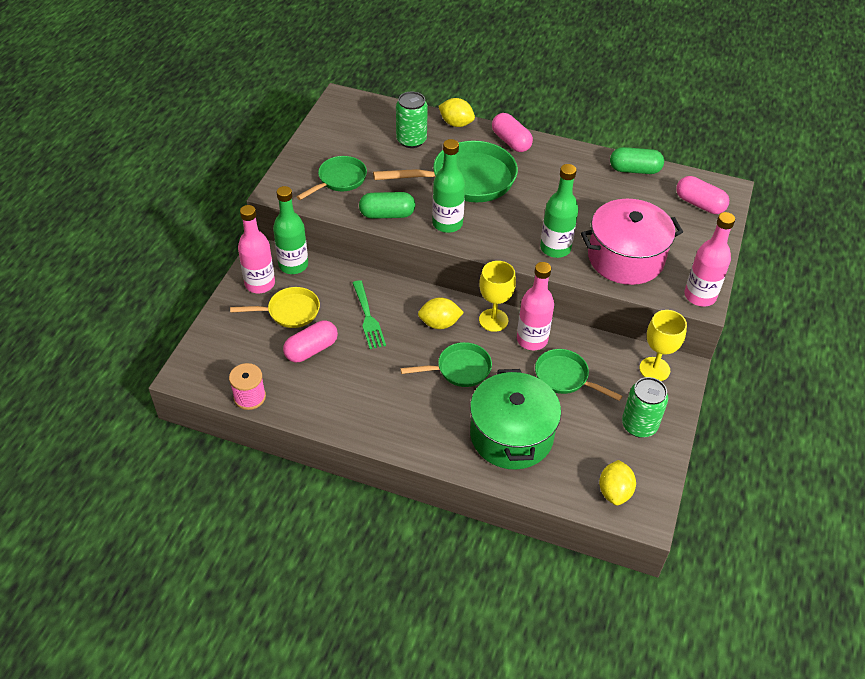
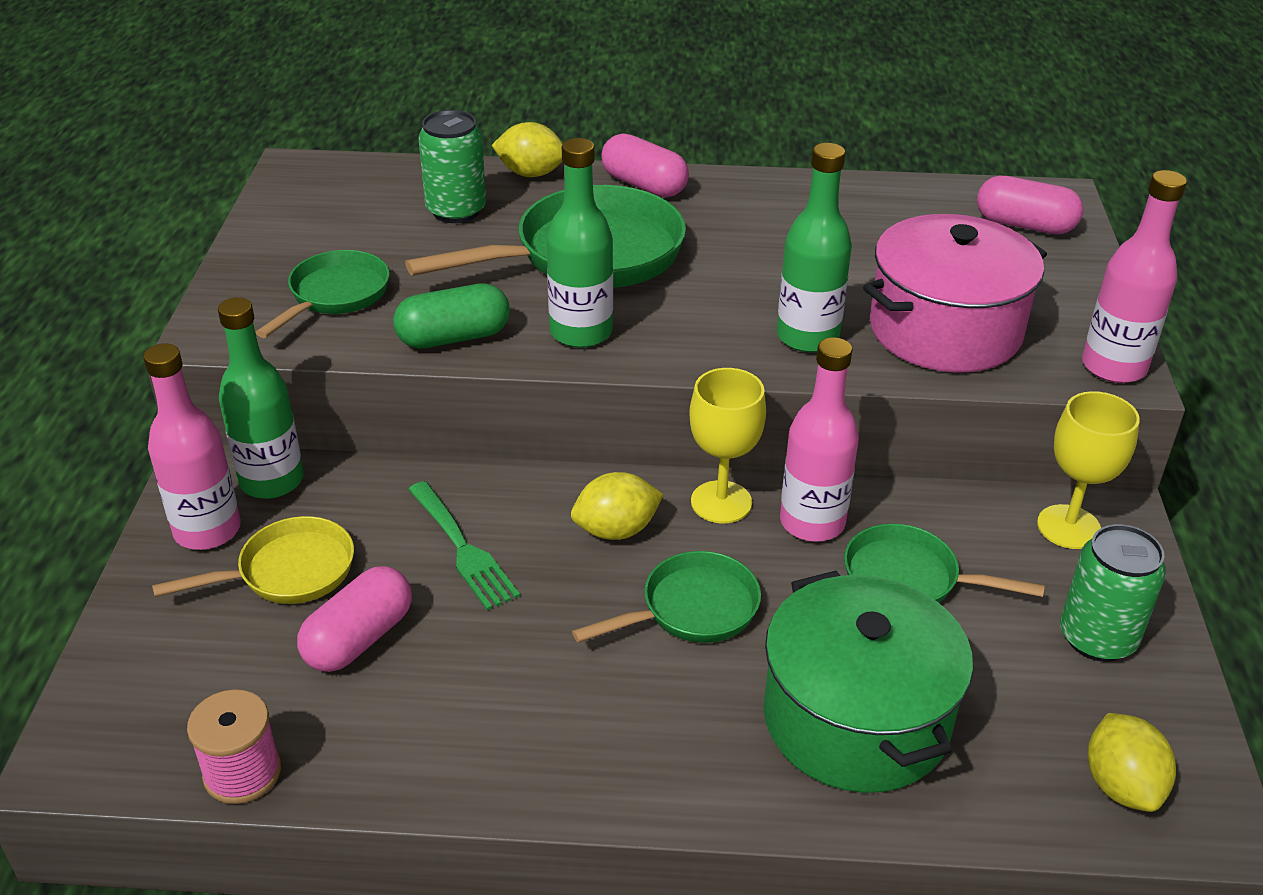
camera: 15 degrees left, 10 degrees down
(634, 170) = (884, 193): green capsule -> none

